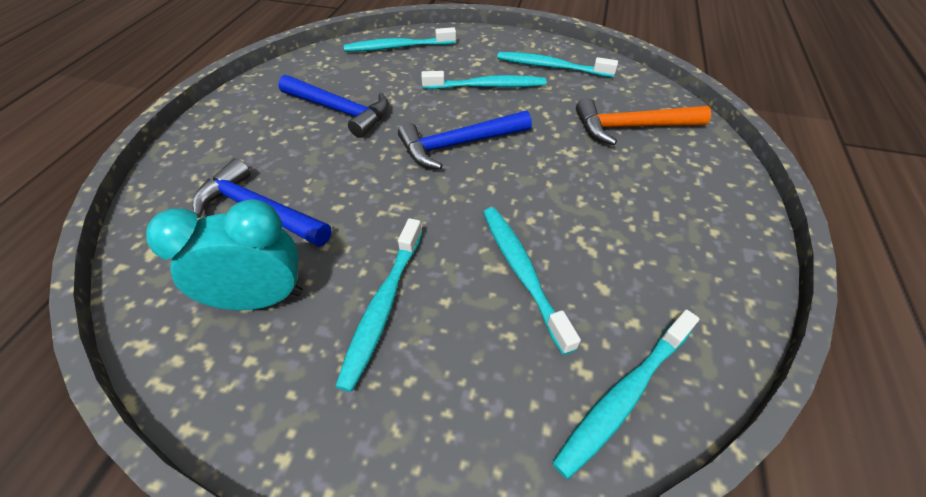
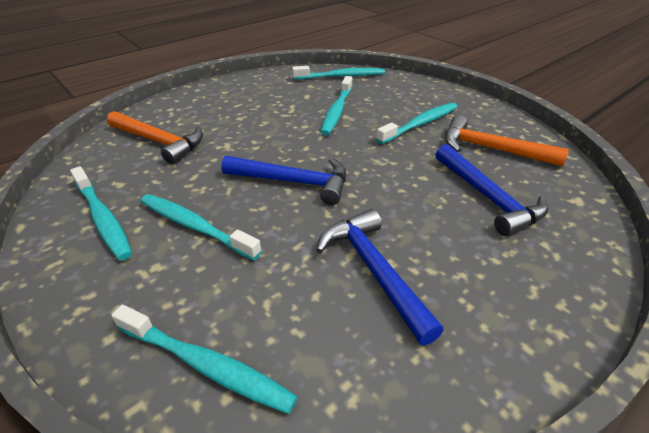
camera: 145 degrees left, 10 degrees down
(261, 298) = (490, 149): turquoise clock -> orange hammer

